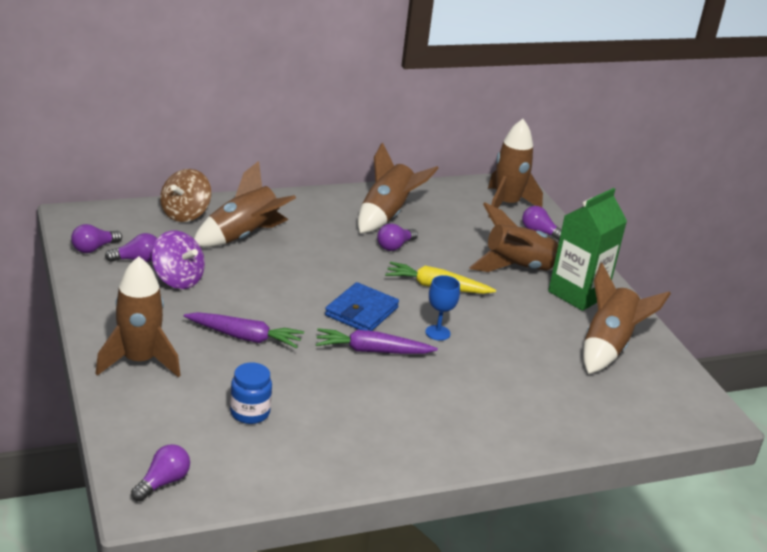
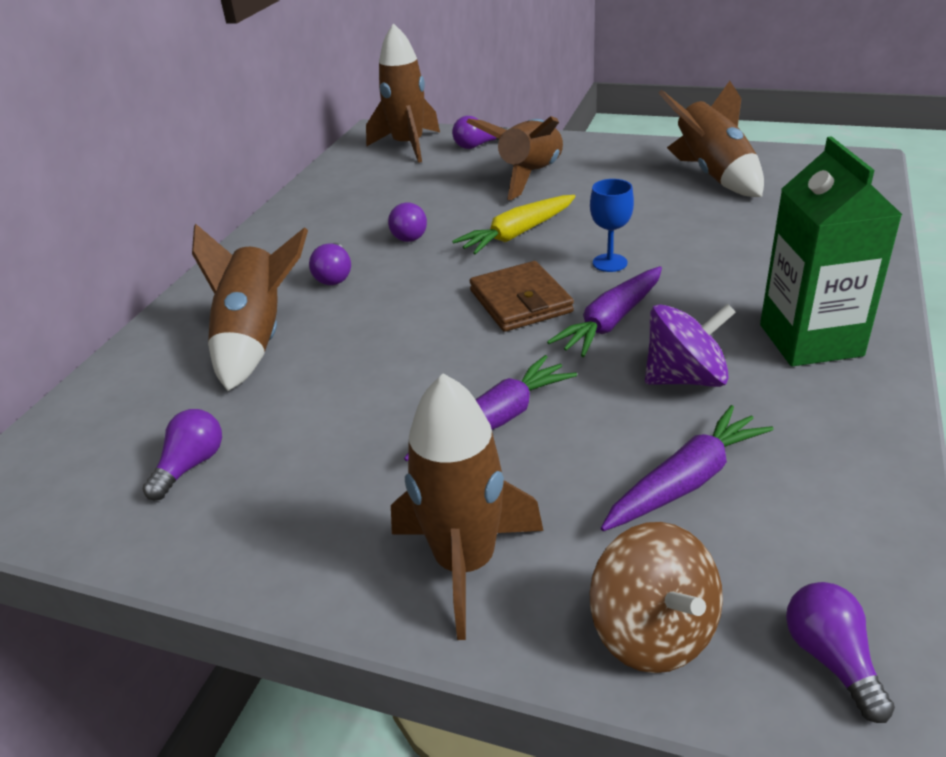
camera: 45 degrees left, 5 degrees up
(94, 248) = (101, 506): purple light bulb -> purple light bulb (334, 276)
(178, 279) = (289, 438): purple spinning top -> purple spinning top (685, 378)
(185, 214) = (137, 373): brown spinning top -> brown spinning top (653, 631)
(250, 413) = (685, 481): blue jar -> purple carrot
(361, 312) = (520, 301): blue wallet -> brown wallet
(387, 215) = (342, 219): brown rocket -> none
(577, 294) = (606, 161): green carton -> green carton (810, 340)

